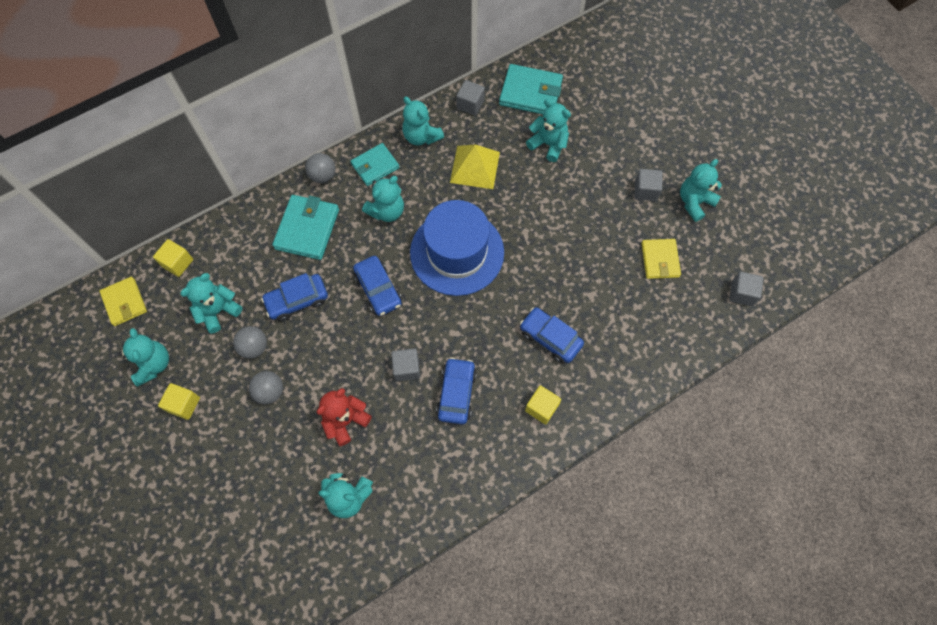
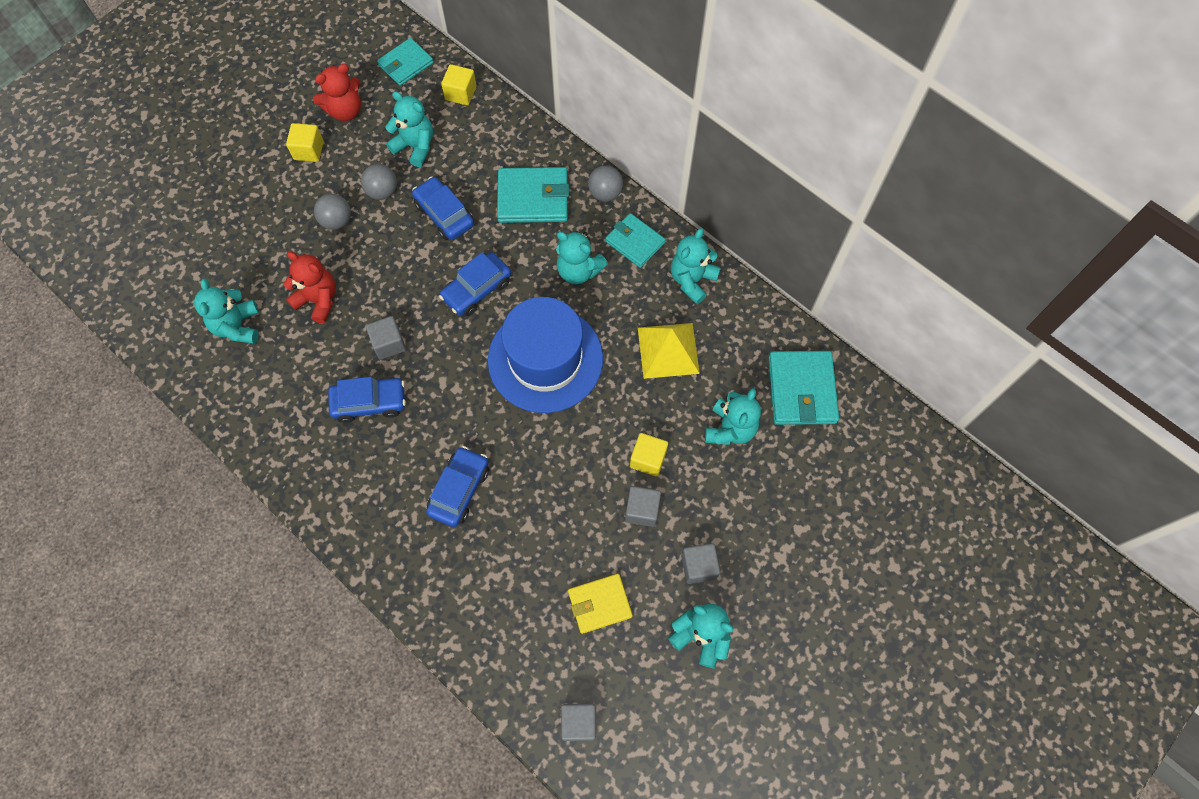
camera: 75 degrees right, 0 degrees up
(124, 302) = (406, 64): yellow wallet -> turquoise wallet
(153, 364) = (345, 111): turquoise teddy bear -> red teddy bear
(470, 104) = (758, 322): grey cube -> grey cube (642, 510)
(541, 408) = (370, 499): yellow cube -> yellow cube (648, 459)

